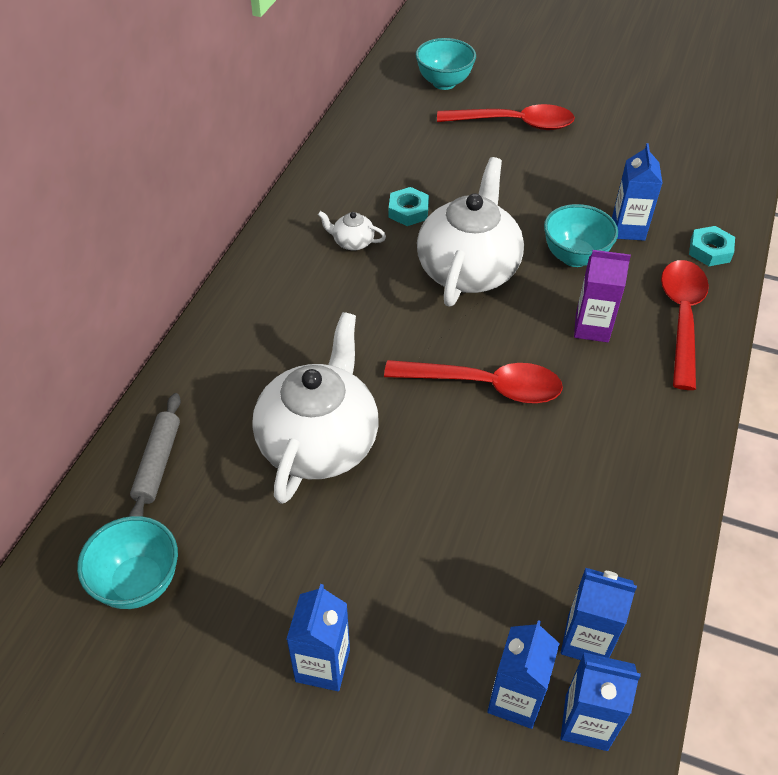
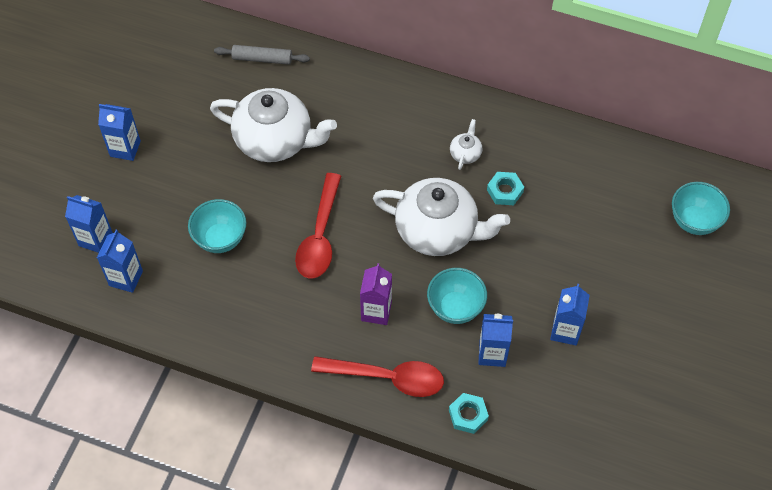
camera: 90 degrees right, 10 degrees up
(138, 583) = (182, 61): turquoise bowl -> turquoise bowl (220, 239)
(514, 123) = (635, 277): red spoon -> none
(586, 722) = (78, 273): blue carton -> blue carton (565, 331)

